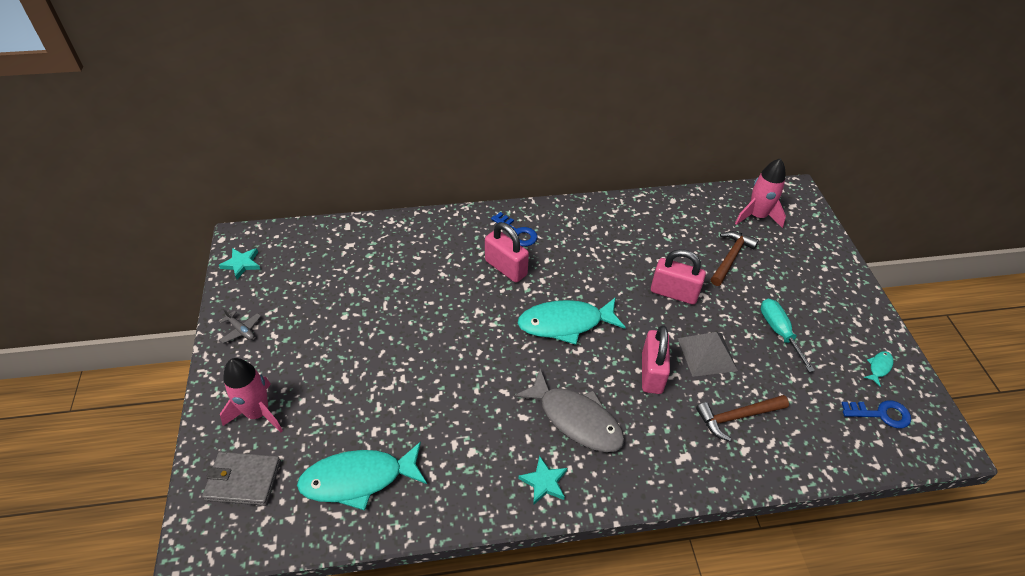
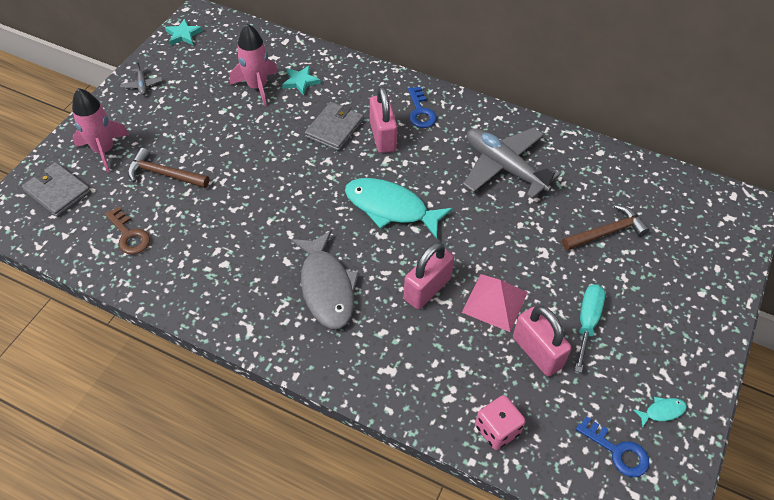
camera: 35 degrees right, 5 degrees up
(358, 479) = (129, 235): turquoise fish -> brown key
(460, 281) = (334, 128): none -> grey wallet
(544, 482) = (257, 318): turquoise star -> turquoise star (300, 81)
(619, 245) = (504, 167): none -> grey plane
(674, 293) = (516, 234): pink padlock -> pink padlock (537, 352)
(707, 354) = (495, 302): grey pyramid -> pink pyramid
(737, 417) = (469, 368): brown hammer -> brown hammer (164, 174)
(757, 216) = (677, 208): pink rocket -> pink rocket (257, 87)
(797, 451) = (497, 429): none -> pink dice

